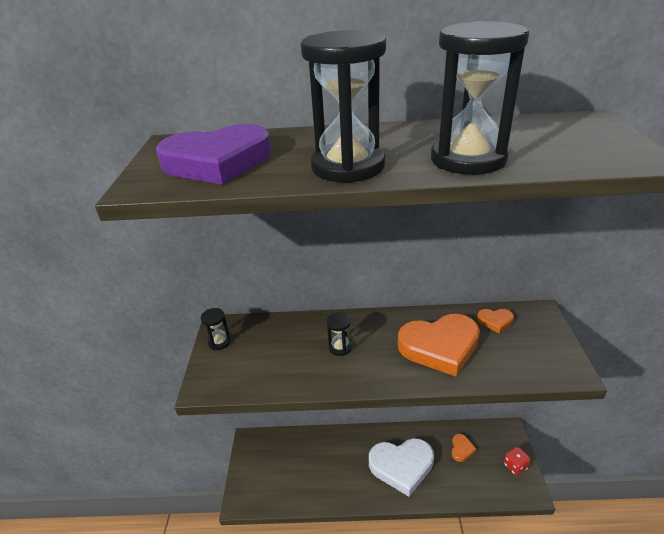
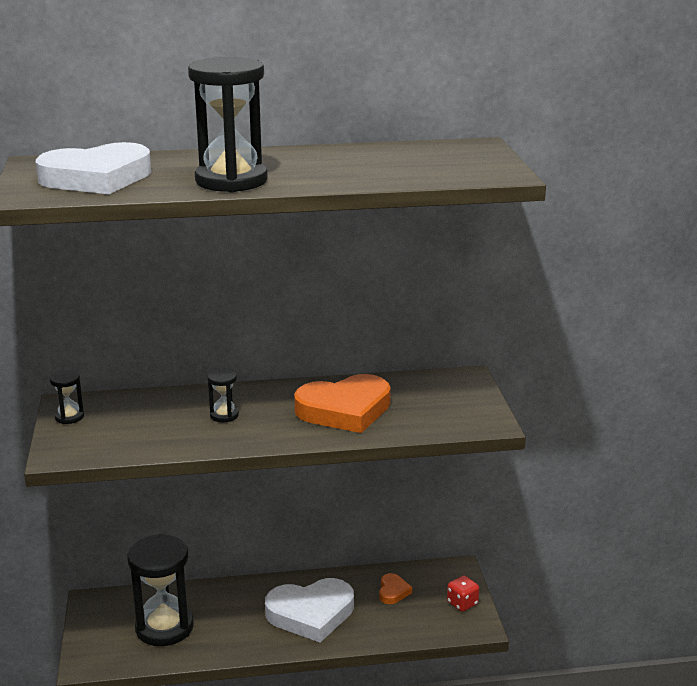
camera: 10 degrees left, 10 degrees down
(218, 162) = (97, 178): purple heart -> white heart
(468, 159) = (347, 175): black hourglass -> black hourglass (164, 627)
(495, 321) = (413, 386): orange heart -> none

